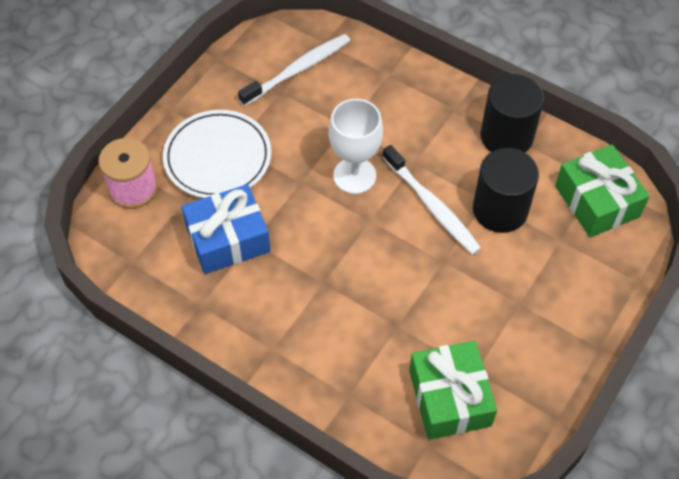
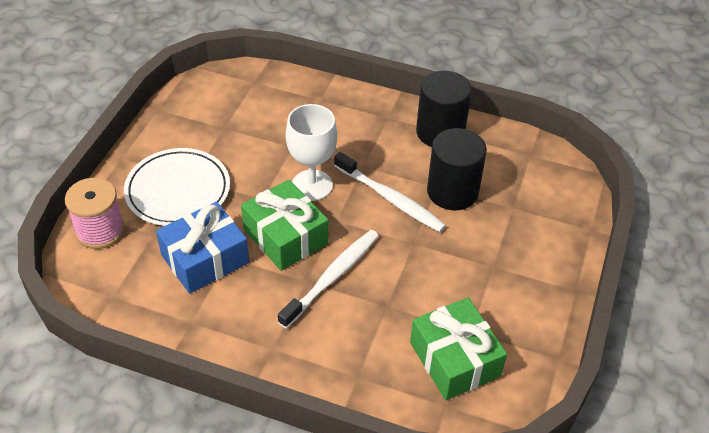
camera: 15 degrees left, 10 degrees down
(297, 70) = (236, 107): white toothbrush -> white toothbrush (332, 277)
(596, 201) = (535, 171): green gift -> green gift (285, 236)

